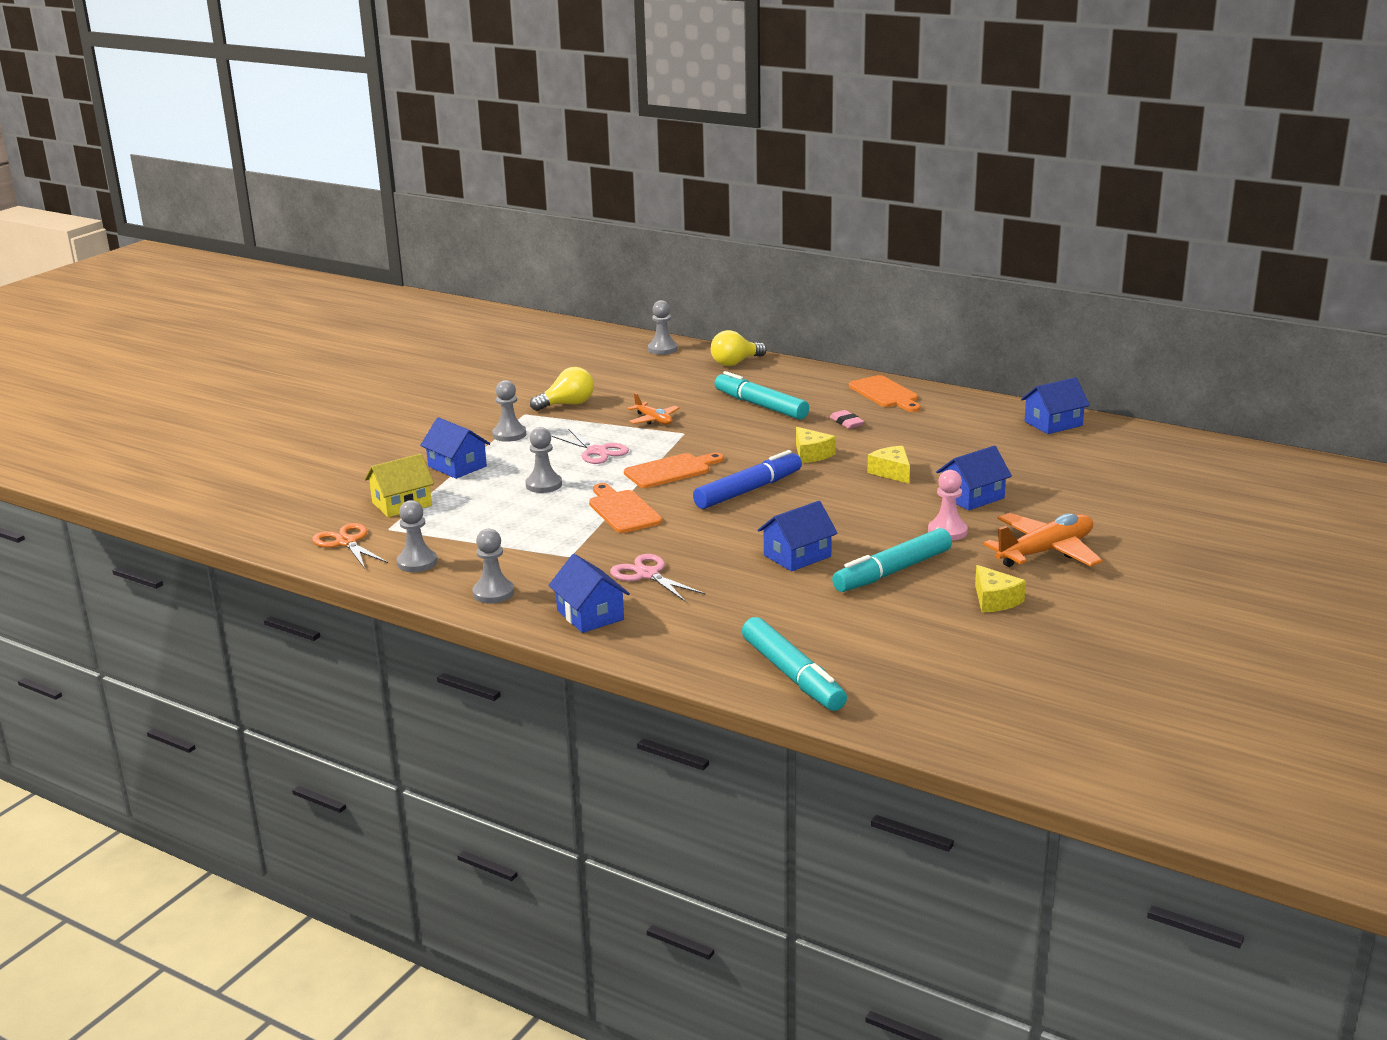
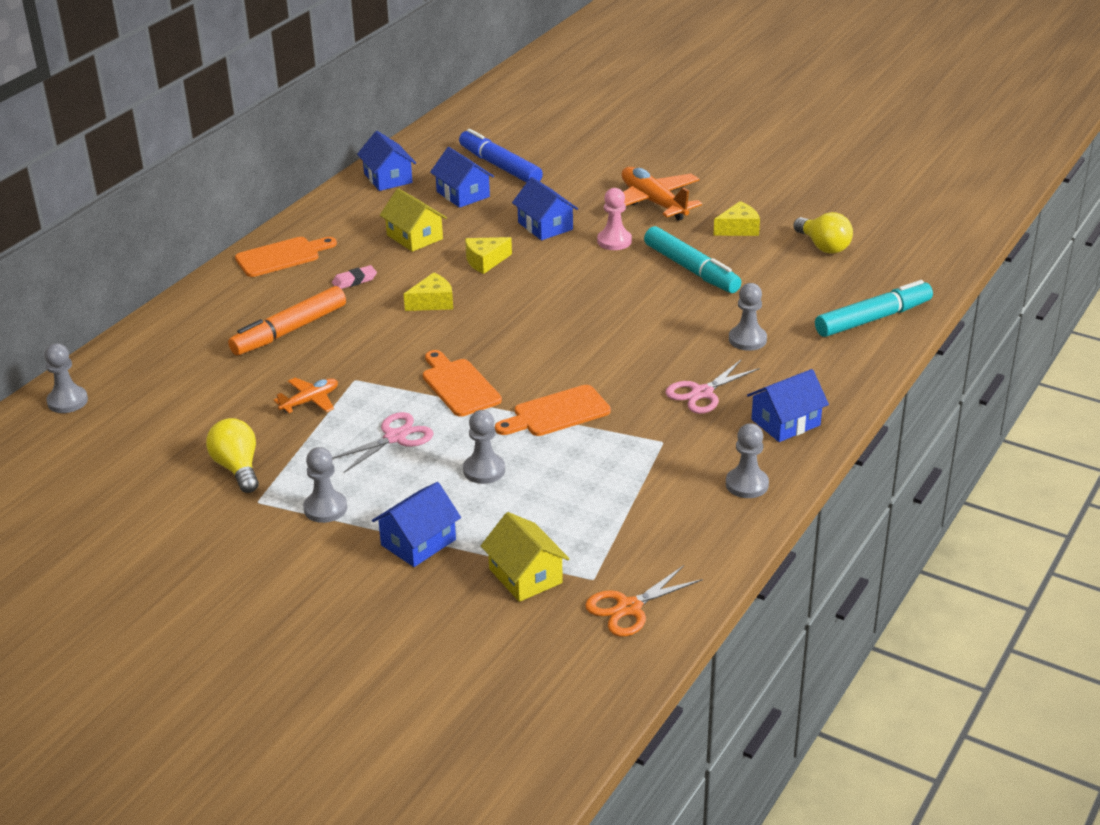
camera: 90 degrees left, 10 degrees up
(417, 562) = (680, 545): grey pawn -> grey pawn (747, 340)
(735, 363) = (144, 347): yellow light bulb -> yellow light bulb (823, 246)
(748, 490) = (516, 338): blue marker -> blue marker (500, 166)
(760, 405) = (289, 331): turquoise marker -> orange marker
(797, 556) = (662, 313): blue house -> blue house (463, 194)
(934, 441) = (414, 237): none -> yellow house

